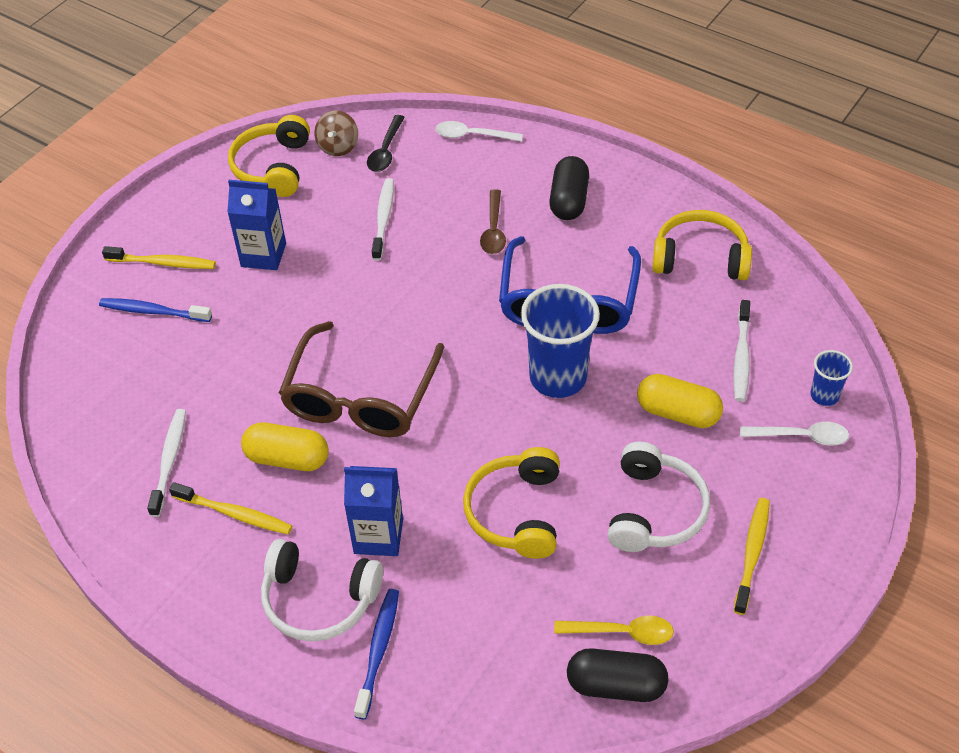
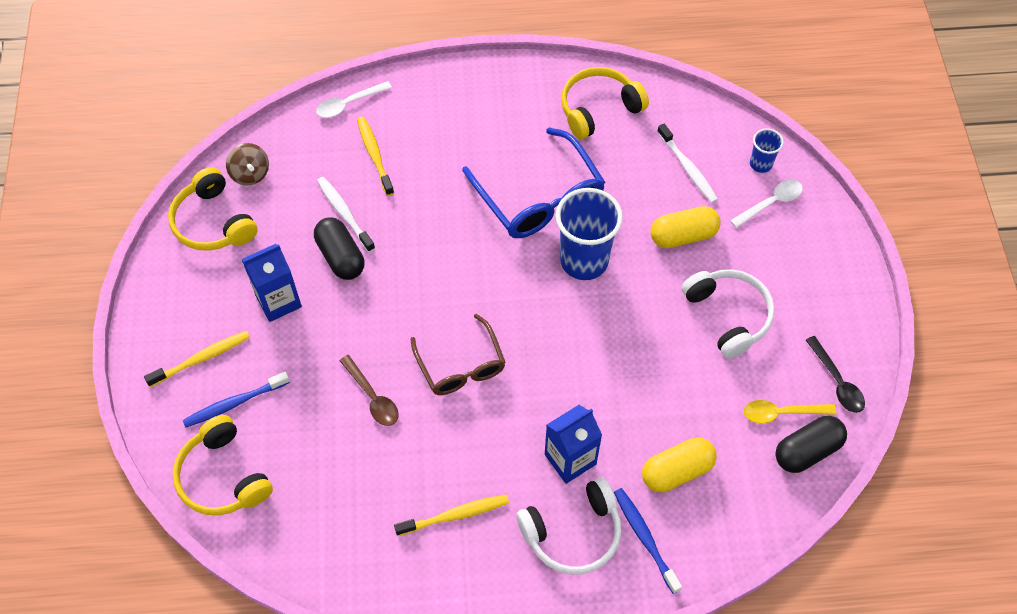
camera: 40 degrees left, 10 degrees up
(169, 461) = (367, 510): white toothbrush -> none
(287, 458) = (453, 448): yellow capsule -> yellow capsule (676, 471)
(361, 396) = (460, 365): brown glasses -> brown glasses, size x0.65
(385, 151) = (292, 156): black spoon -> black spoon (837, 382)
(493, 230) = (436, 173): brown spoon -> brown spoon (373, 397)
(516, 512) = (644, 378): yellow headphones -> yellow headphones (223, 476)
(568, 200) = (469, 117): black capsule -> black capsule (340, 257)
(622, 632) = (781, 413): yellow spoon -> yellow spoon turned 150 degrees counterclockwise
(752, 554) = (809, 305): yellow toothbrush -> yellow toothbrush (374, 155)

